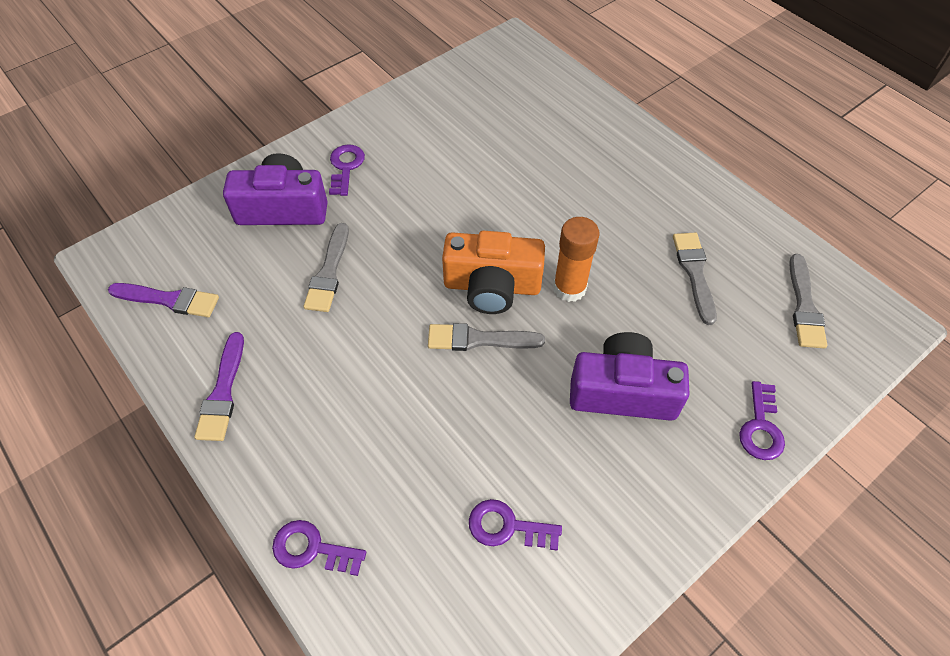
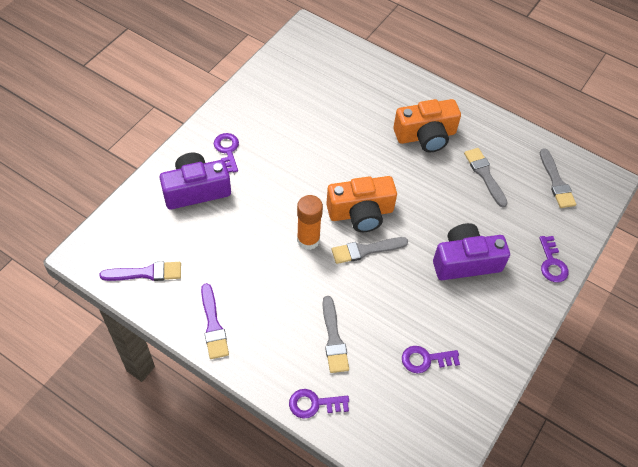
camera: 20 degrees left, 0 degrees up
(329, 272) = (248, 228): grey brush -> grey brush (334, 338)
(569, 288) = (410, 203): orange glue stick -> orange glue stick (308, 240)
(624, 202) = (425, 136): none -> orange camera

